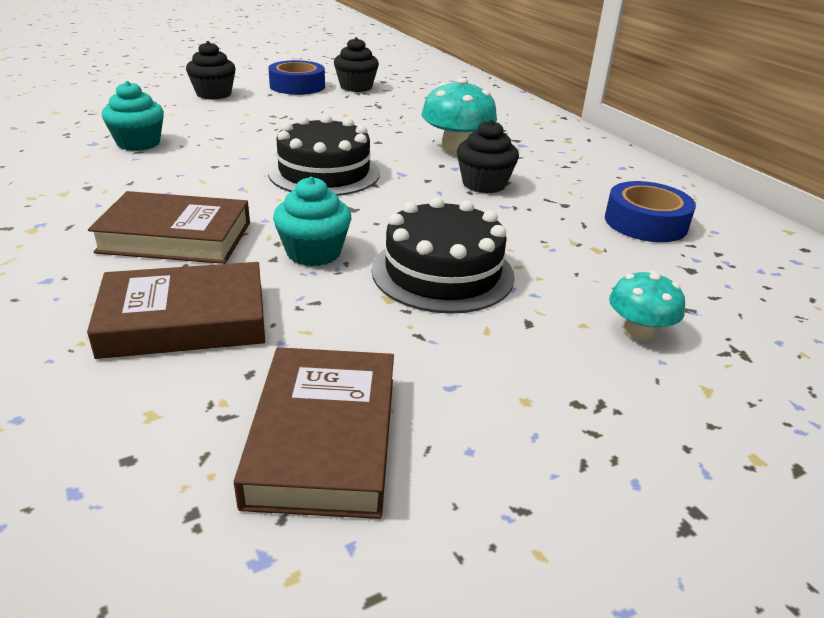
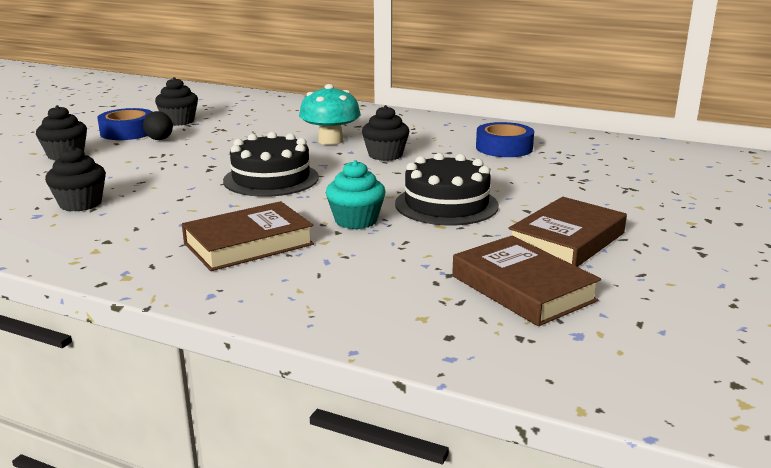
camera: 35 degrees left, 10 degrees down
(138, 143) = (80, 204): turquoise cupcake -> black cupcake
(184, 320) = (349, 277): brown book -> brown book (566, 240)
(307, 101) = (160, 140): none -> black egg
(638, 331) = (579, 195): turquoise mushroom -> none

